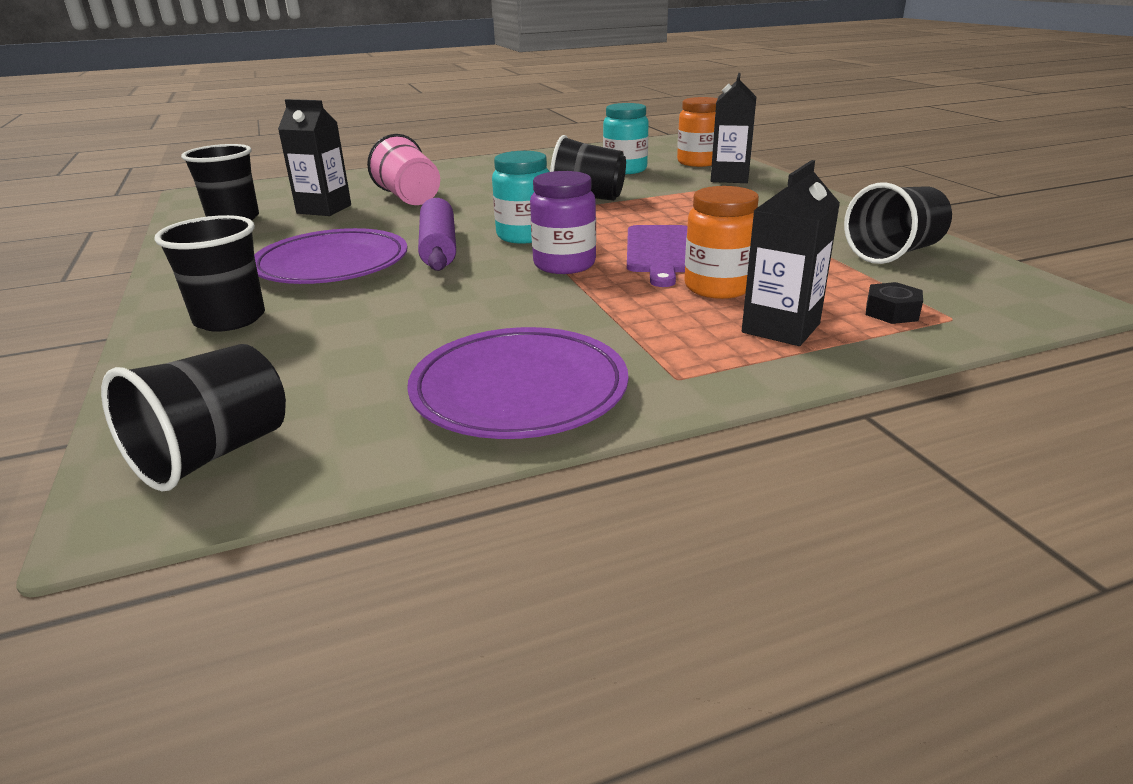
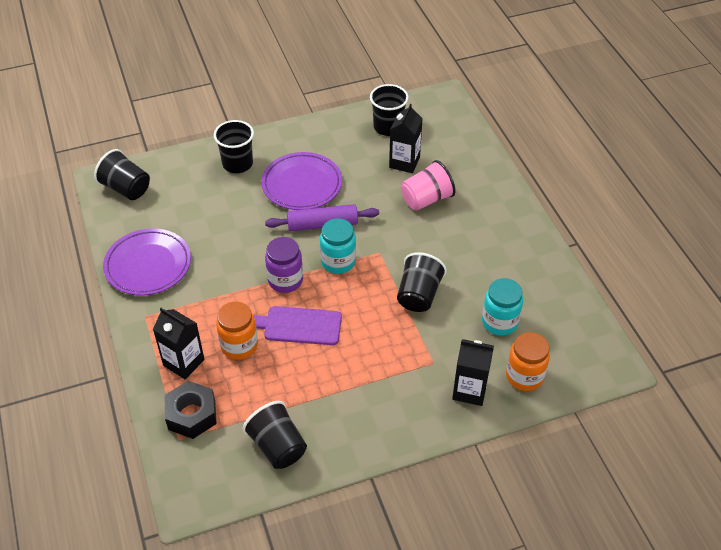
camera: 90 degrees right, 20 degrees up
(891, 312) = (191, 415): black nut -> black nut, size x1.84

